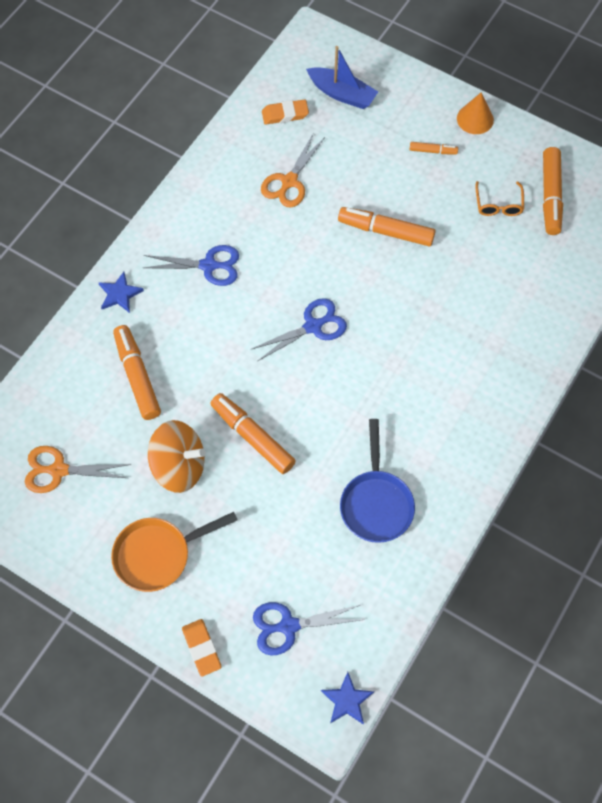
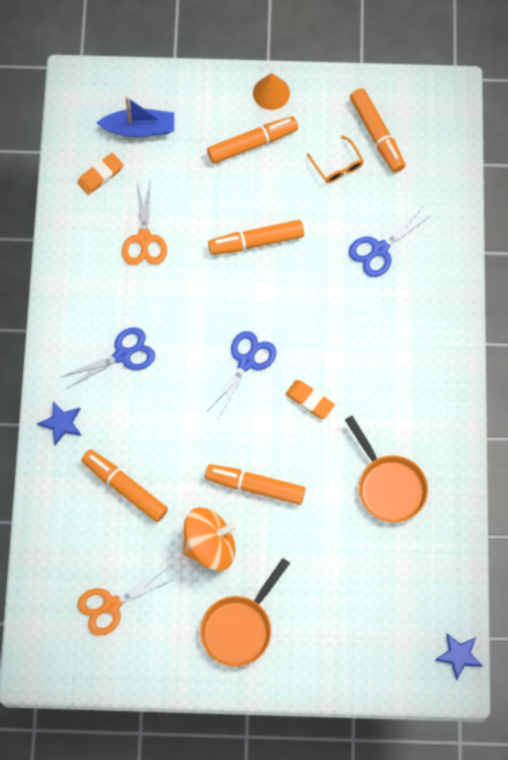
camera: 30 degrees left, 5 degrees up
(201, 648) = (322, 681): orange eraser -> orange eraser (309, 400)
(288, 626) = (379, 624): blue scissors -> blue scissors (379, 249)
(376, 503) = (388, 486): blue pan -> orange pan
(433, 151) = (252, 143): orange marker -> orange marker, size x1.95

